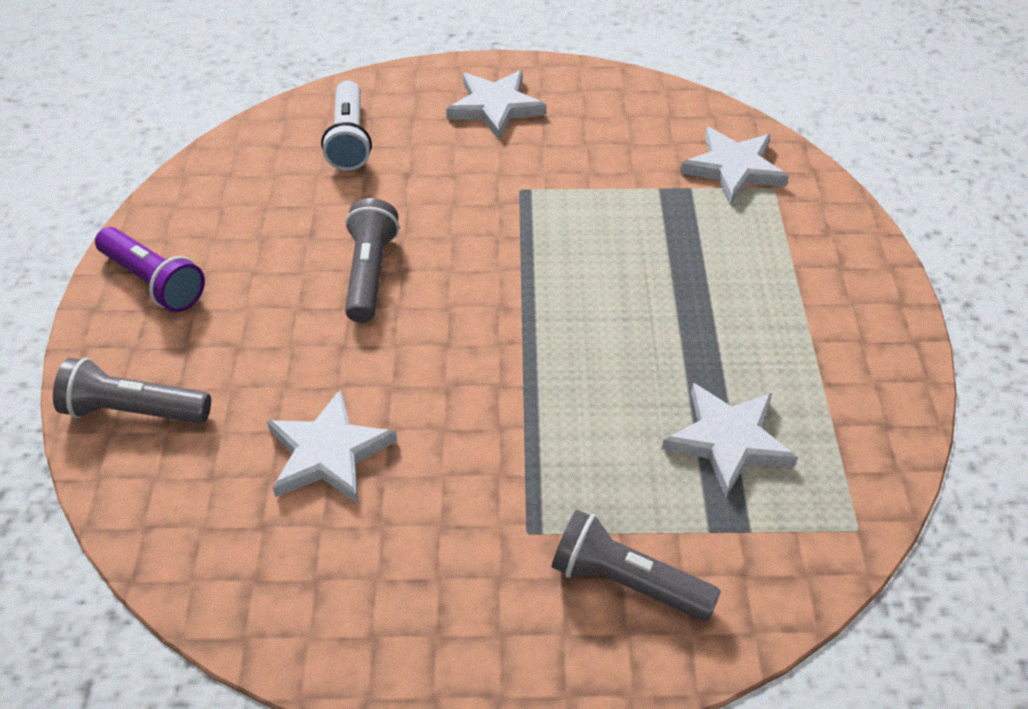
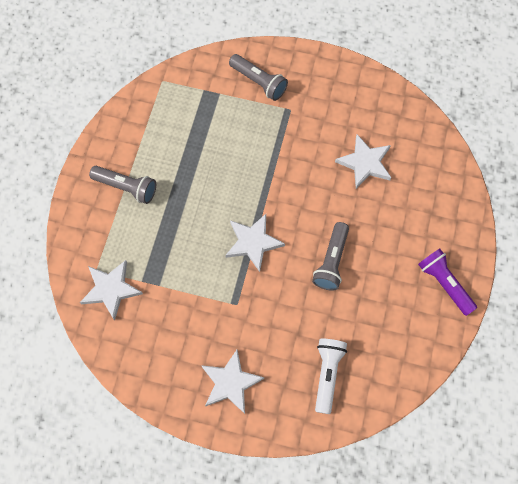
camera: 165 degrees left, 20 degrees up
(134, 410) = (450, 205): grey flashlight -> grey flashlight (126, 187)
(728, 440) = (194, 128): white star -> white star (253, 242)

